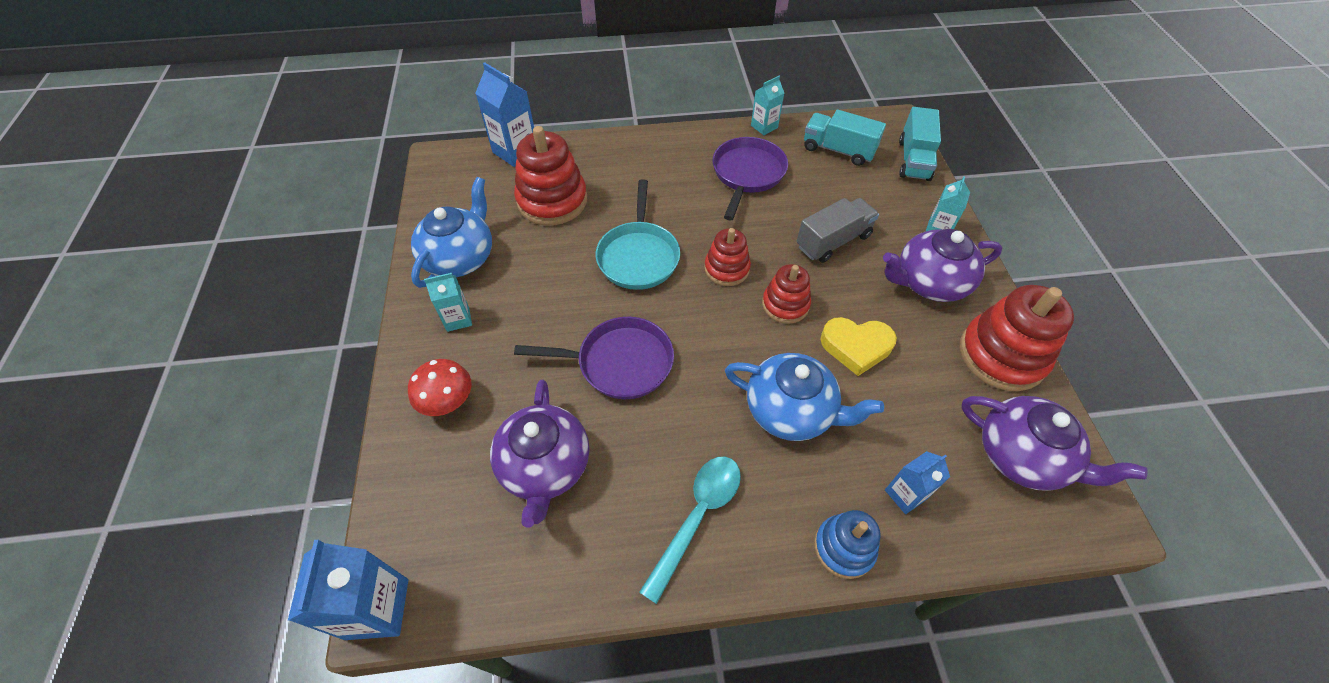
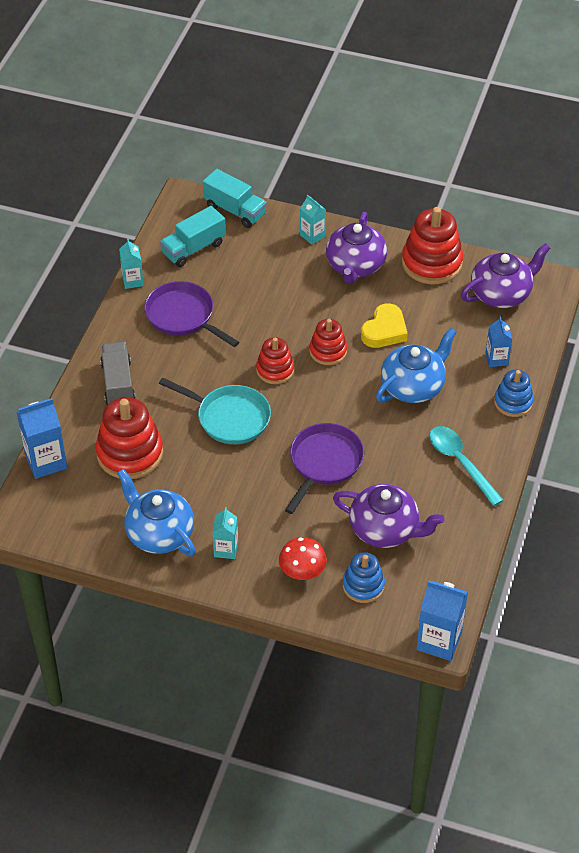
camera: 65 degrees left, 5 degrees down
(447, 475) = (363, 585): none -> blue stacking toy
(833, 241) = (286, 298): grey truck -> grey truck (118, 384)

